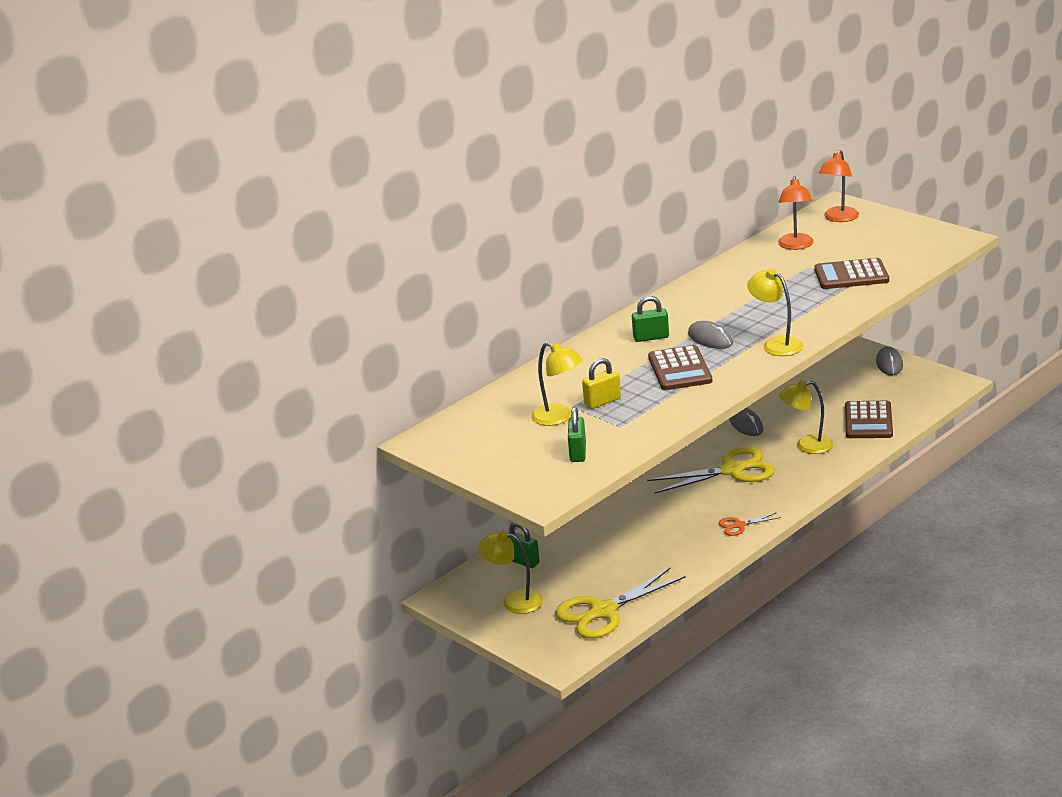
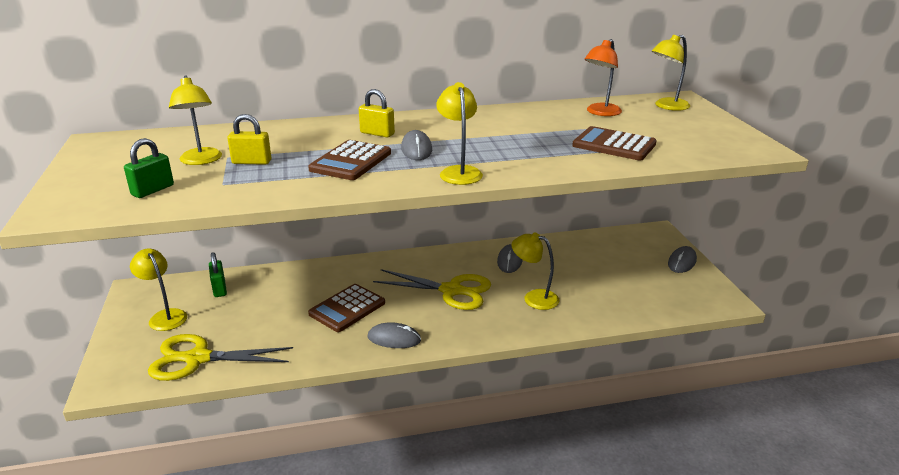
camera: 30 degrees right, 0 degrees up
(651, 337) = (377, 133): green padlock -> yellow padlock
(739, 525) = (394, 339): orange scissors -> grey mouse
(839, 218) = (666, 106): orange lamp -> yellow lamp
(868, 421) = (610, 300): brown calculator -> brown calculator (347, 308)

